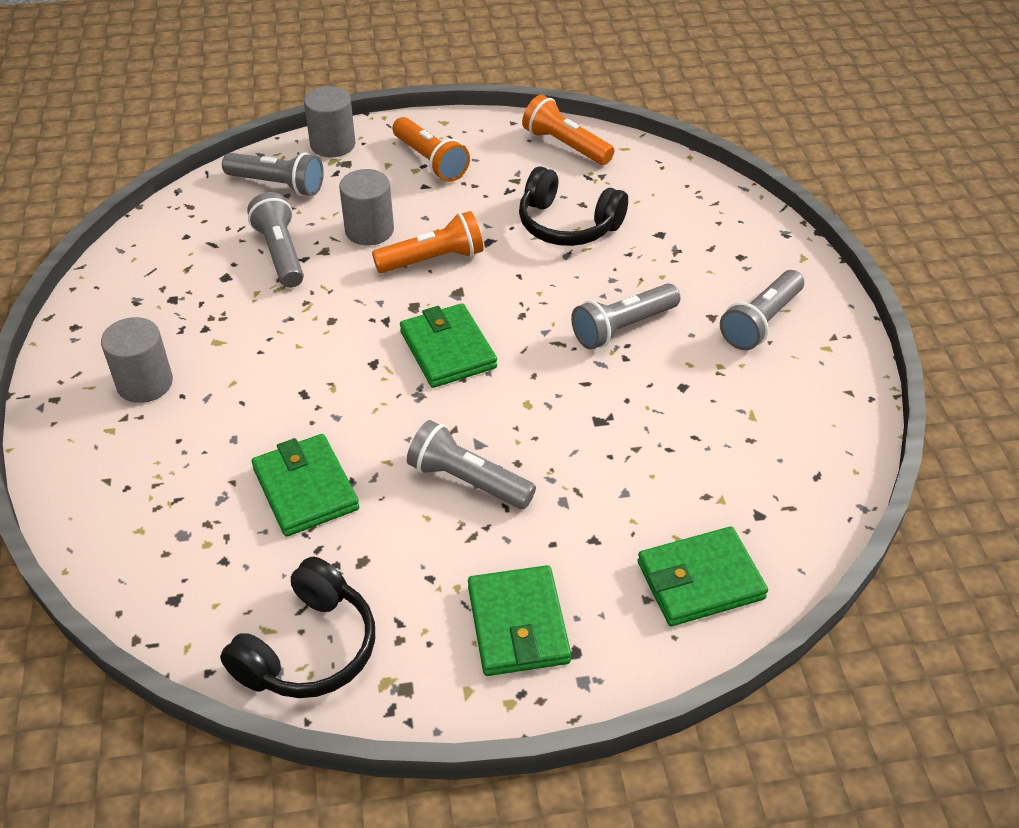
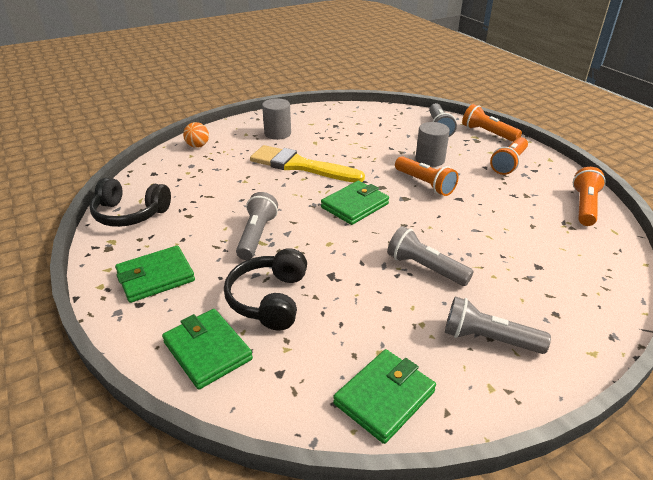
camera: 70 degrees right, 10 degrees down
(106, 513) = (197, 146): none -> orange ball
(280, 253) = (389, 141): grey flashlight -> none
(288, 381) = (300, 166): none -> yellow brush
(305, 489) = (230, 188): green wallet -> green wallet (384, 397)
(333, 144) = (487, 133): grey cylinder -> orange flashlight
(567, 225) = (505, 224): black headphones -> black headphones (269, 299)

